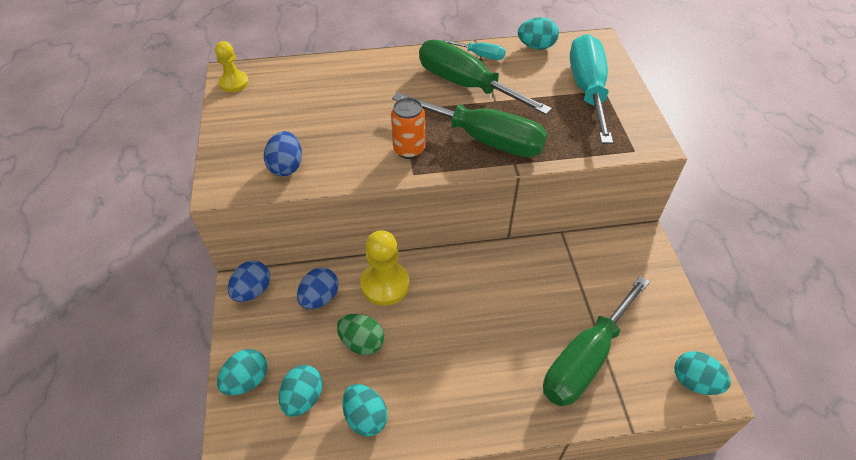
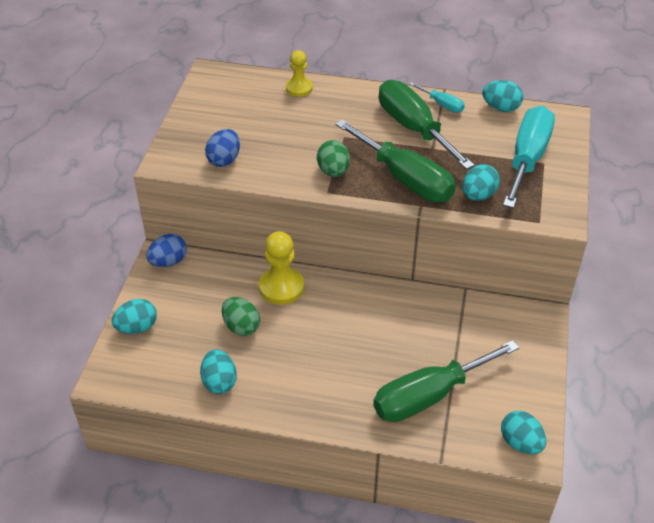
camera: 20 degrees right, 5 degrees down
(234, 83) = (210, 80): yellow pawn -> yellow pawn (299, 88)
(303, 398) = (176, 353): turquoise egg -> turquoise egg (478, 195)
(320, 298) = (221, 282): blue egg -> none
(409, 150) = (333, 171): orange can -> green egg

